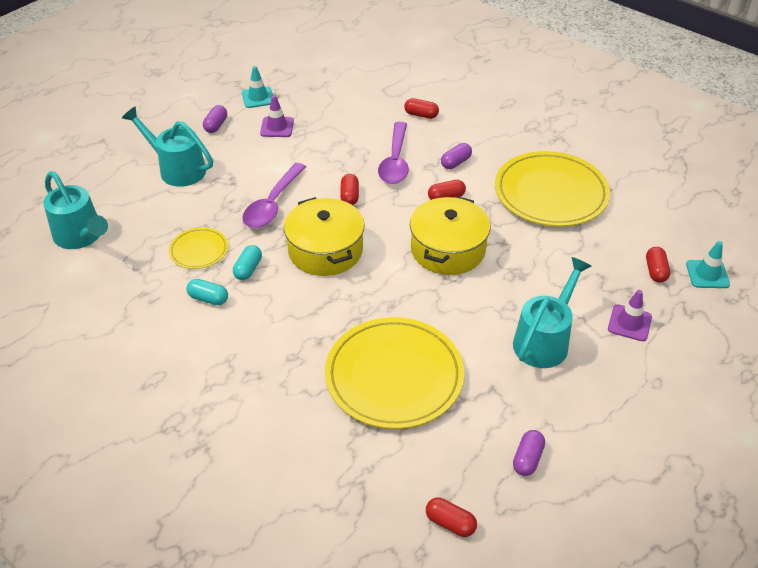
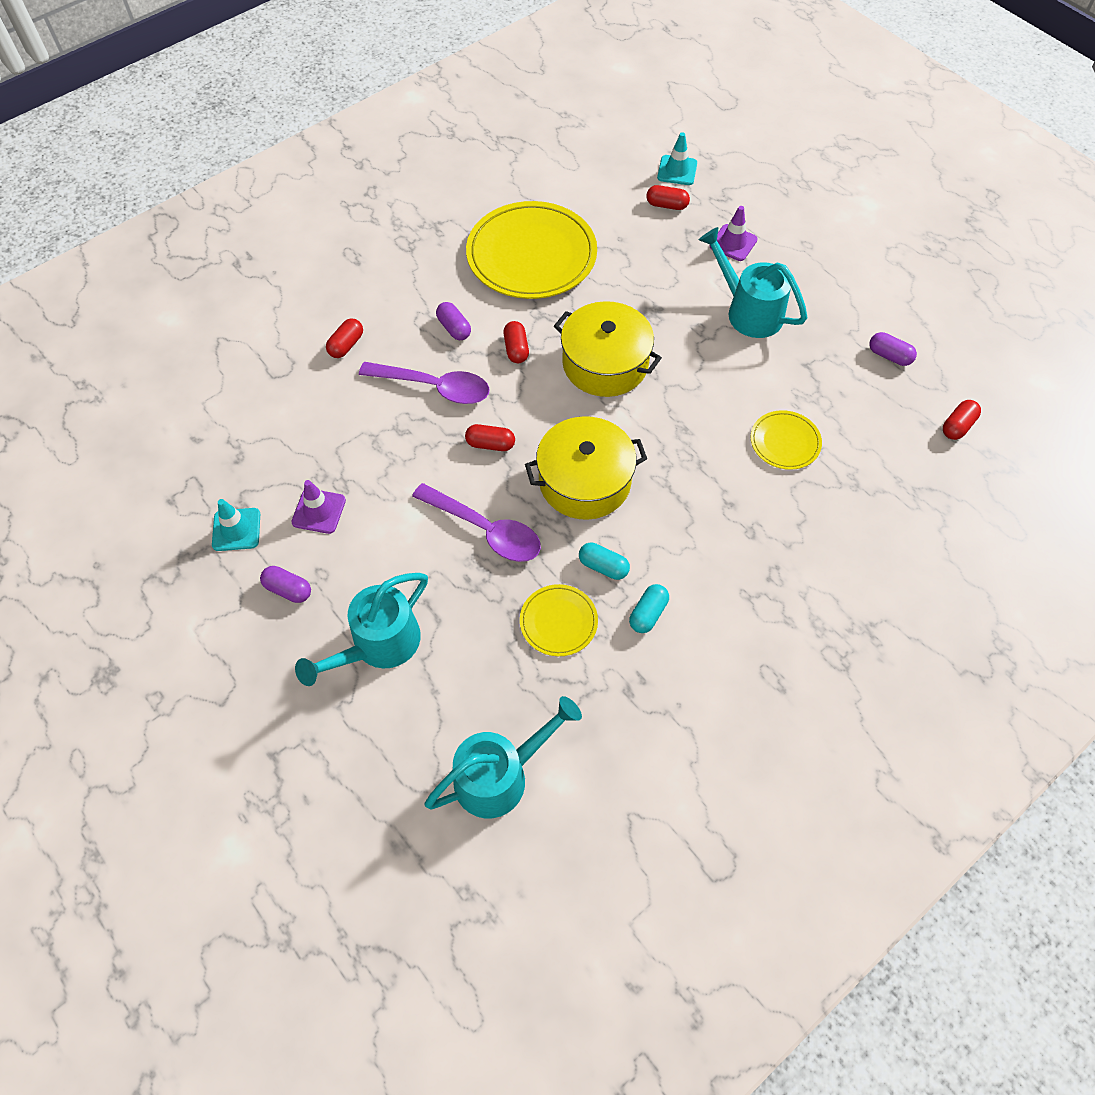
camera: 80 degrees left, 15 degrees up
(394, 376) = (785, 442): yellow plate -> yellow plate, size x0.48

